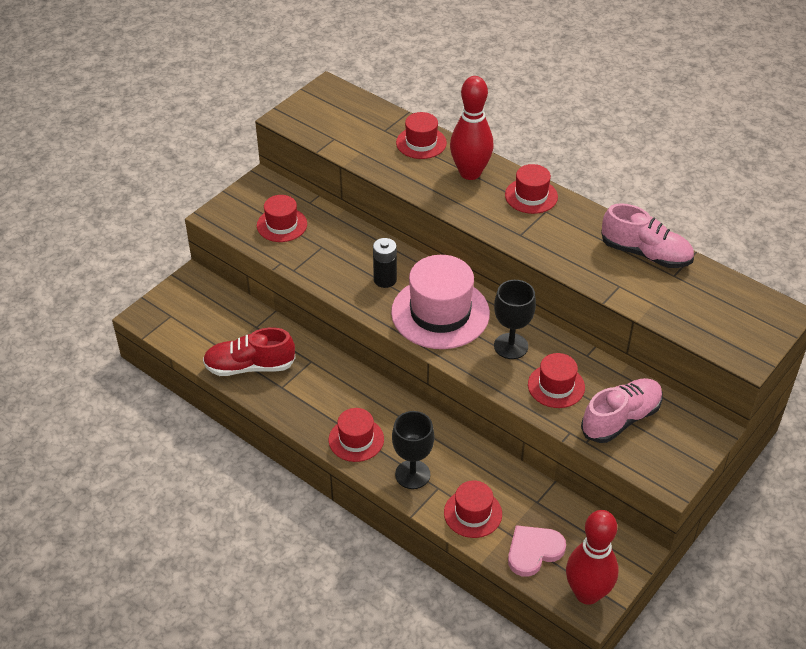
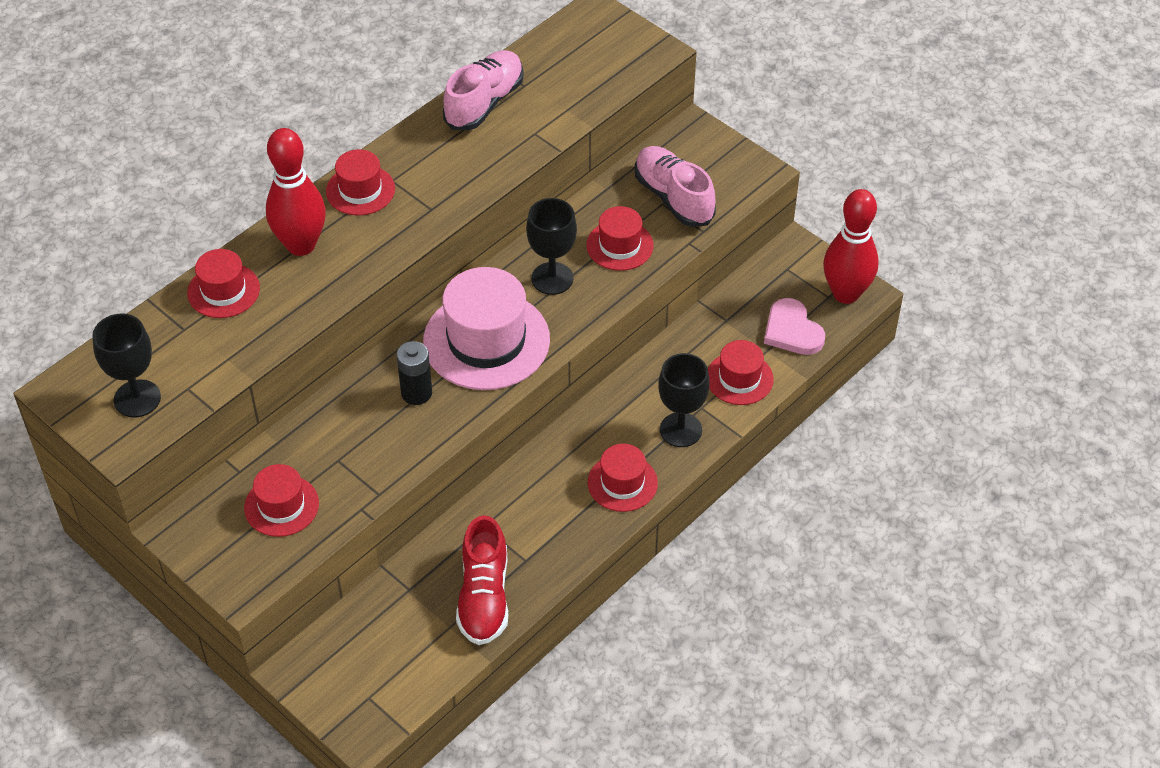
camera: 85 degrees left, 5 degrees up
(323, 119) = (137, 399): none -> black goblet

